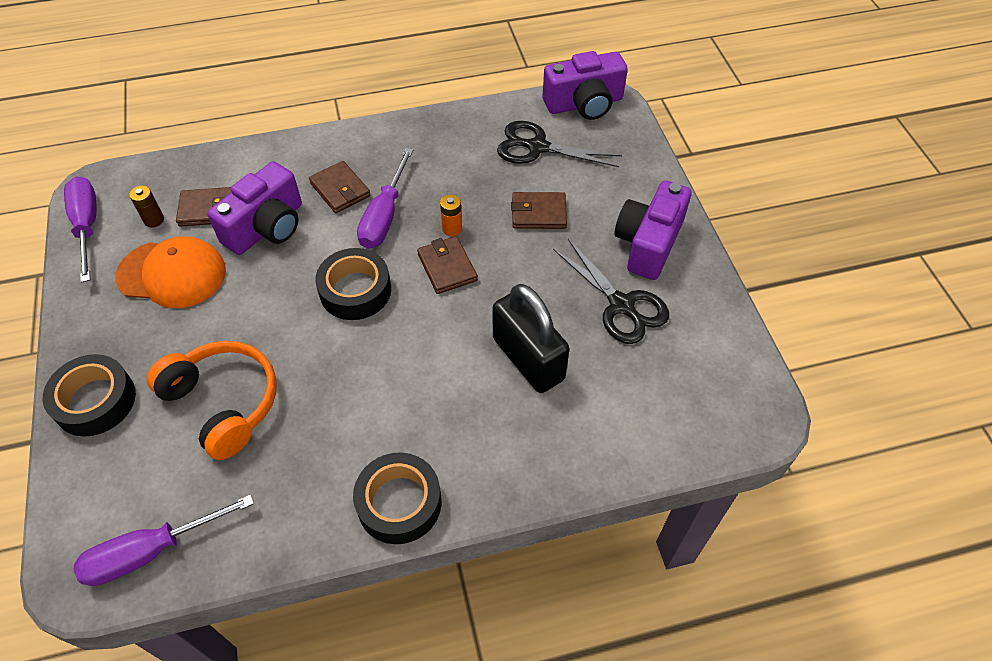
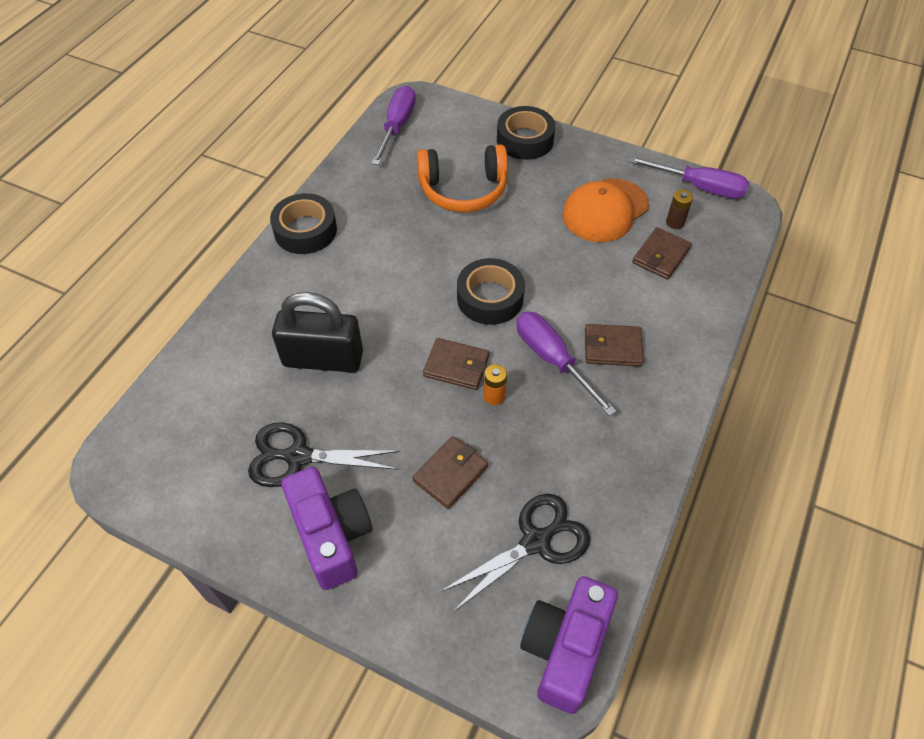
camera: 130 degrees right, 0 degrees up
(267, 227) = (608, 280): purple camera -> none

